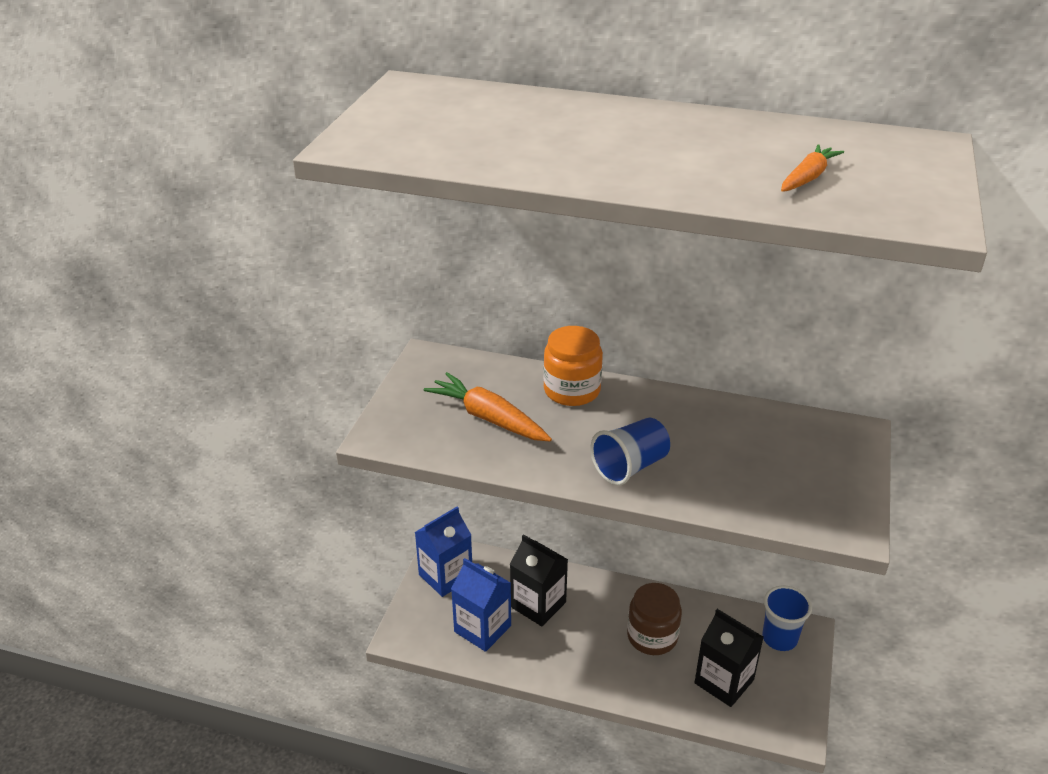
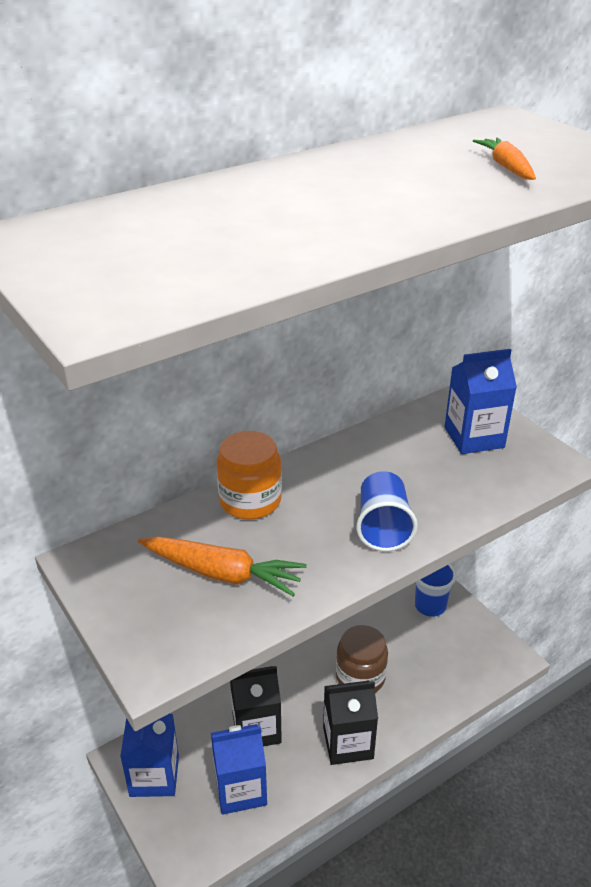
camera: 50 degrees left, 0 degrees up
(488, 418) = (222, 573): orange carrot -> orange carrot turned 150 degrees counterclockwise
(724, 681) = (438, 666): black carton -> black carton (348, 743)
(810, 462) = (474, 437): none -> blue carton

